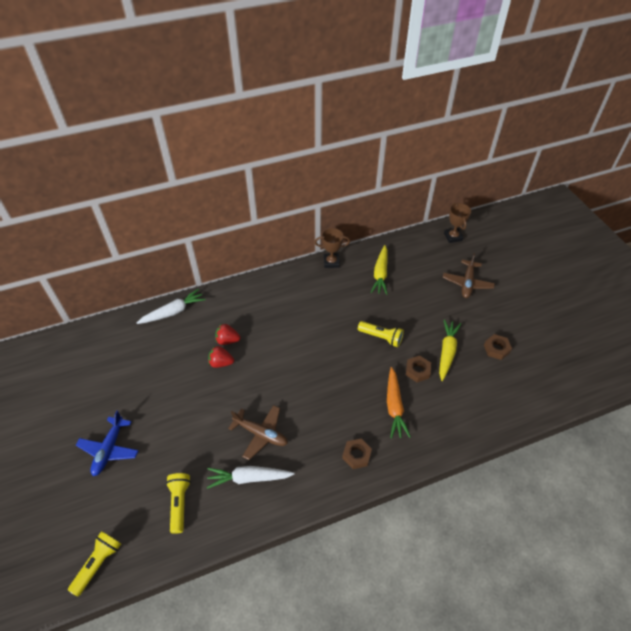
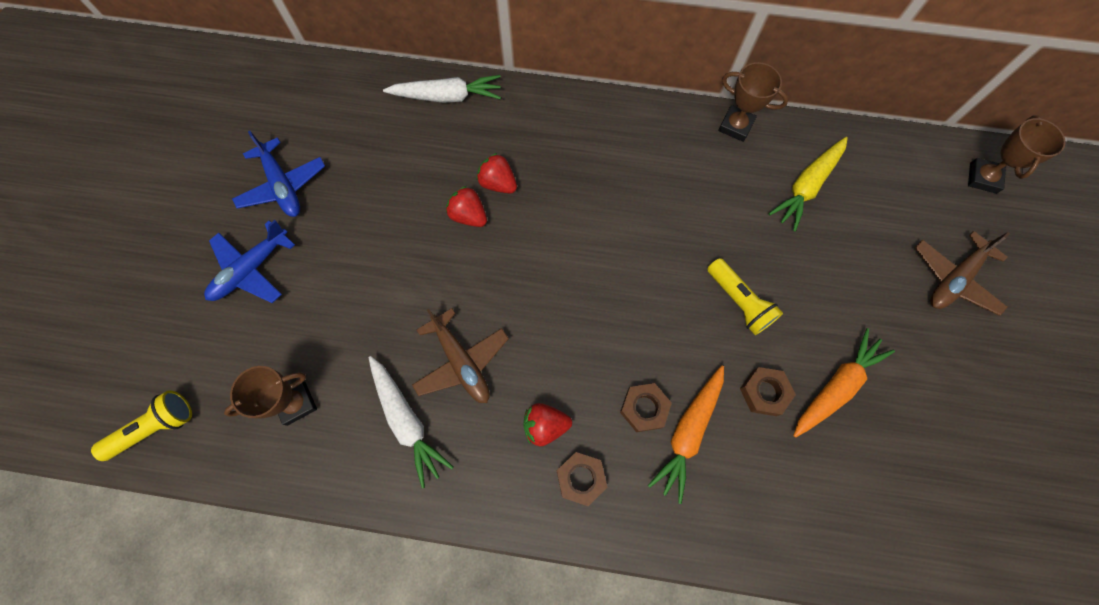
camera: 30 degrees right, 20 degrees up
(102, 398) = (283, 186): none -> blue plane
(179, 503) = (296, 403): yellow flashlight -> brown trophy
(249, 478) = (407, 421): white carrot -> white carrot turned 150 degrees counterclockwise
(323, 441) = (545, 425): none -> red strawberry
(447, 352) = (836, 386): yellow carrot -> orange carrot
(496, 349) = (929, 428): brown nut -> brown nut (644, 408)

